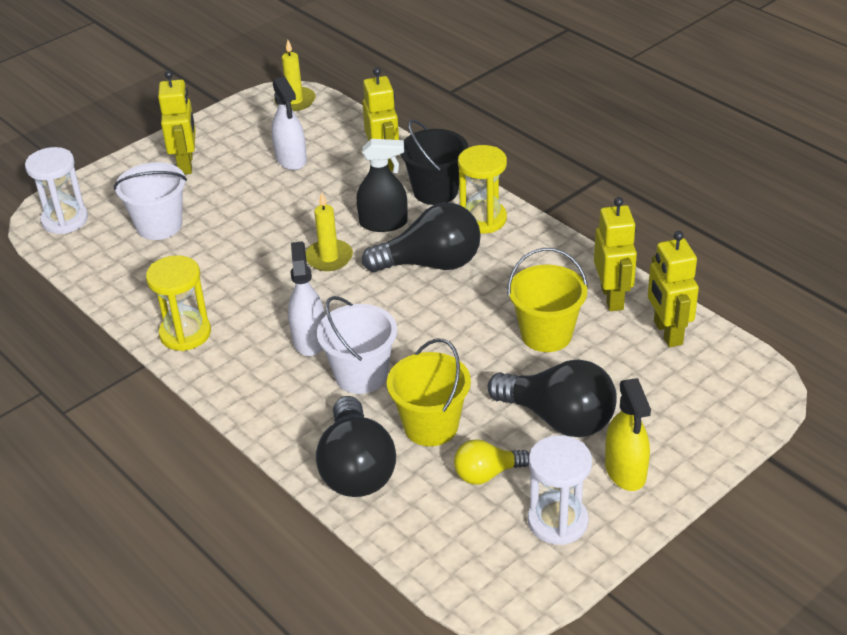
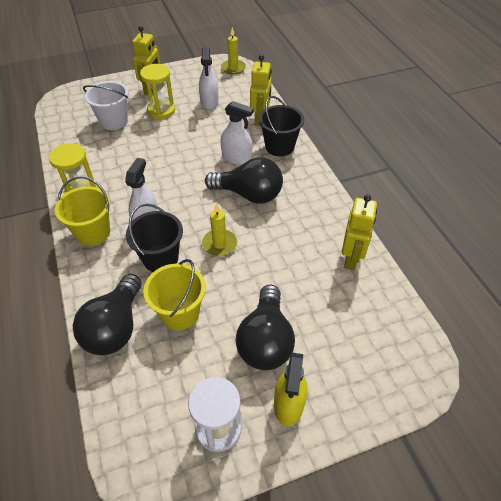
camera: 20 degrees right, 10 degrees up
(65, 220) = (69, 103): white hourglass -> none
(329, 258) = (191, 171): yellow candle -> yellow candle (219, 244)
(361, 375) = (160, 258): white bucket -> black bucket
(383, 223) = (236, 158): black spray bottle -> white spray bottle
(483, 219) = (297, 174): yellow hourglass -> yellow hourglass (161, 110)
(487, 474) = (193, 366): yellow light bulb -> none
(546, 334) = (292, 271): yellow bucket -> yellow bucket (93, 232)
(559, 419) = (265, 340): black light bulb -> black light bulb turned 45 degrees clockwise
(667, 333) = (376, 299): yellow robot -> none

